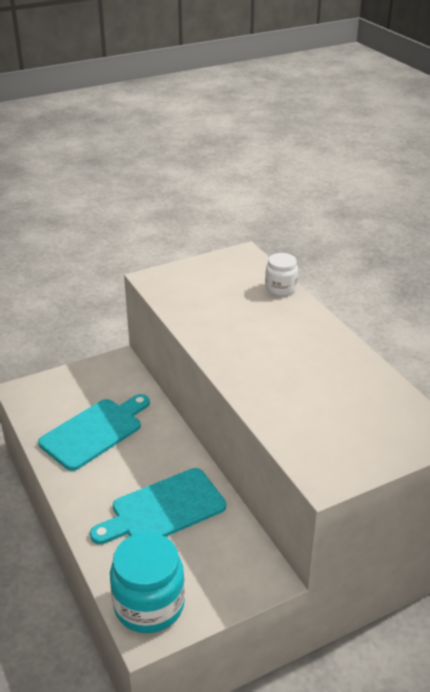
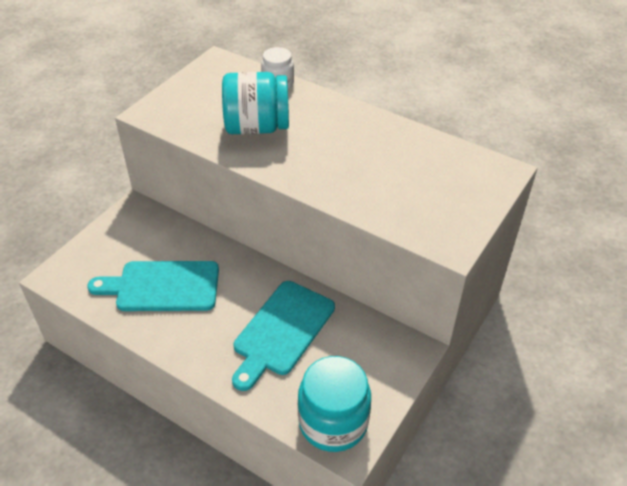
camera: 30 degrees left, 10 degrees up
(94, 432) = (162, 286): turquoise cutting board -> turquoise cutting board turned 105 degrees counterclockwise
(232, 318) = (257, 127): none -> turquoise jar

